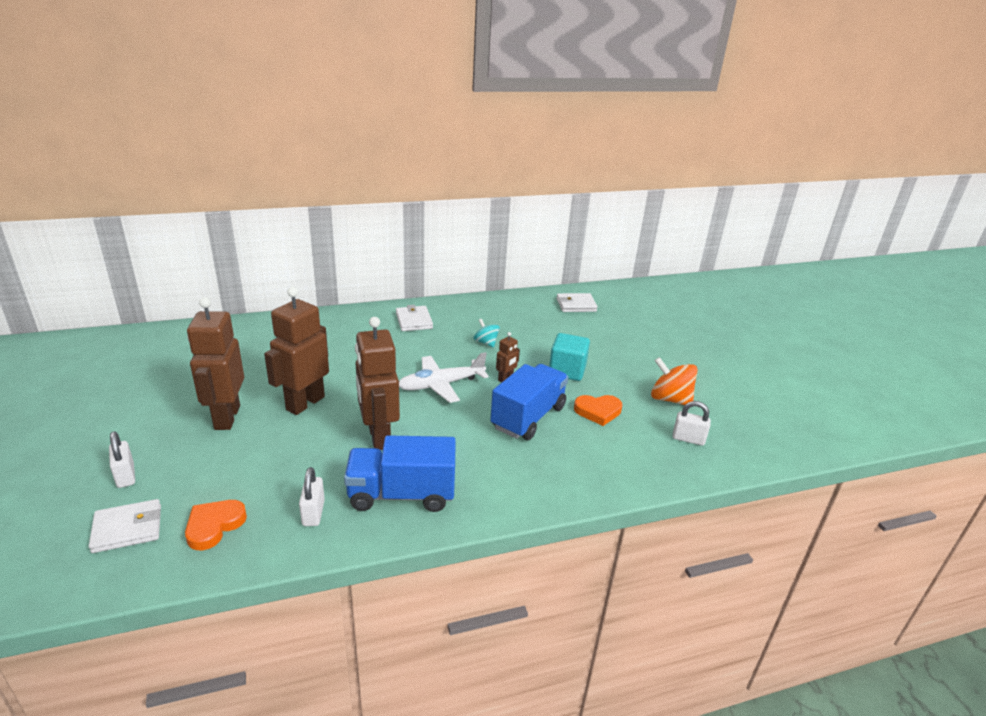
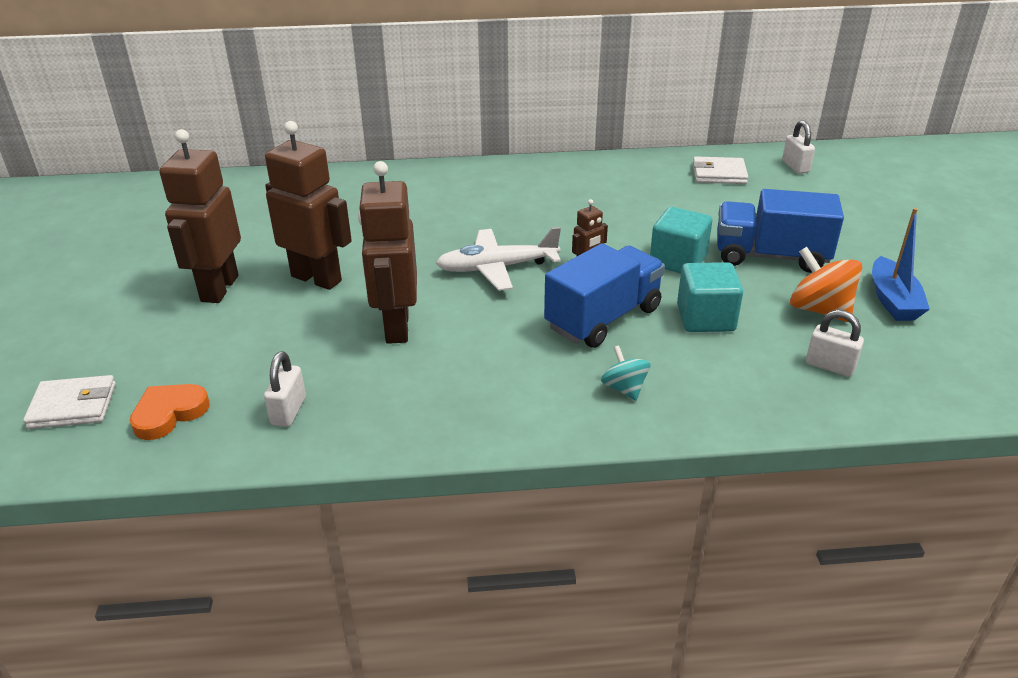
camera: 15 degrees right, 5 degrees up
(125, 476) = (87, 346): white padlock -> white padlock (795, 167)
(305, 403) = (317, 278): brown robot -> brown robot turned 75 degrees clockwise
(401, 494) = (404, 400): blue truck -> blue truck (770, 256)
(414, 321) = (485, 184): white wallet -> none
(486, 342) = (574, 217): turquoise spinning top -> turquoise spinning top (624, 388)
(598, 411) = (705, 318): orange heart -> turquoise cube
(713, 389) = (893, 300): none -> blue boat

